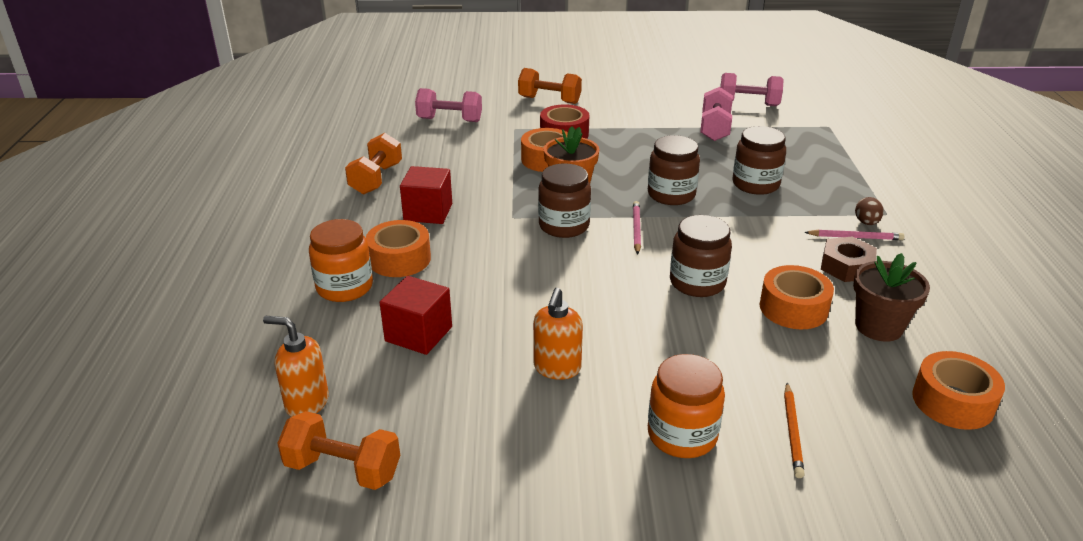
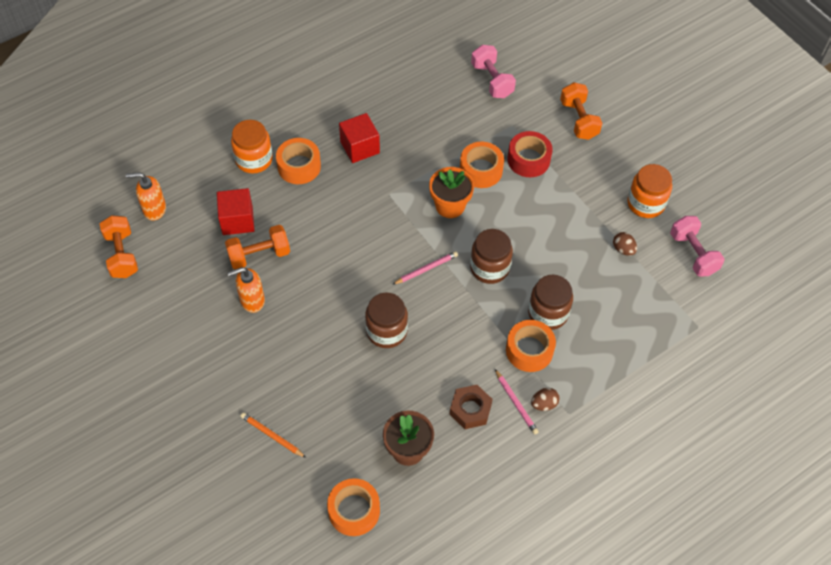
camera: 55 degrees right, 25 degrees up
(306, 403) = (154, 209): orange soap dispenser -> orange soap dispenser turned 75 degrees counterclockwise
(376, 179) = (377, 94): orange dumbbell -> orange dumbbell (259, 255)
(564, 226) = (399, 227): brown jar -> none
(682, 435) = (236, 384): orange jar -> orange jar (645, 203)
(714, 128) = (623, 249): pink dumbbell -> brown egg
(792, 432) = (272, 436): orange pencil -> orange pencil turned 60 degrees clockwise
(793, 308) = (395, 395): orange tape -> orange tape (529, 350)

